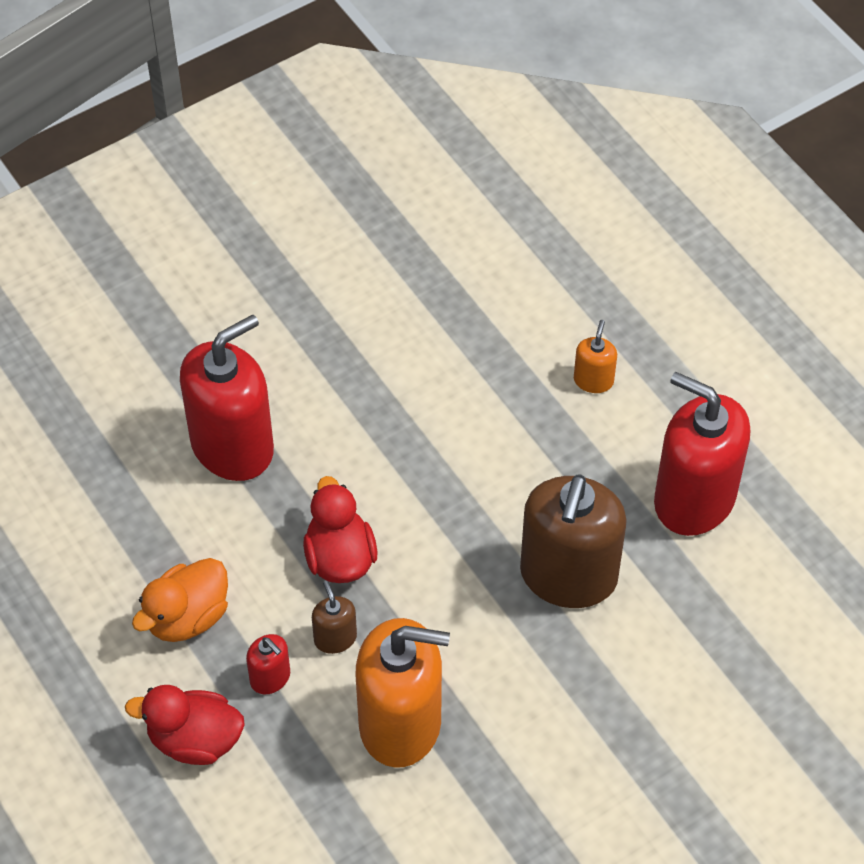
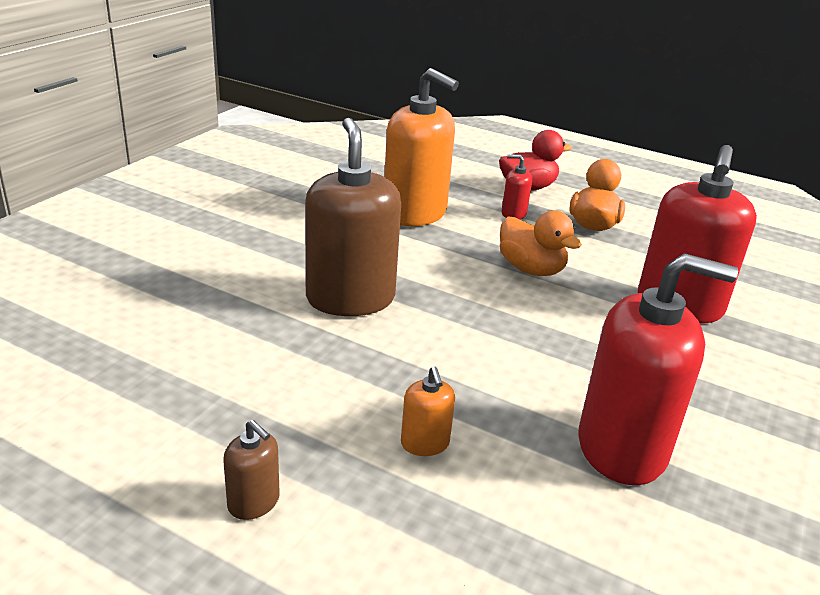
camera: 150 degrees right, 25 degrees down
(335, 638) = (492, 235): brown soap dispenser -> brown soap dispenser (254, 502)
(340, 557) = (531, 269): red duck -> orange duck
(400, 723) = (415, 213): orange soap dispenser -> orange soap dispenser turned 120 degrees counterclockwise
(694, 499) = (262, 374): red soap dispenser -> red soap dispenser (622, 448)

